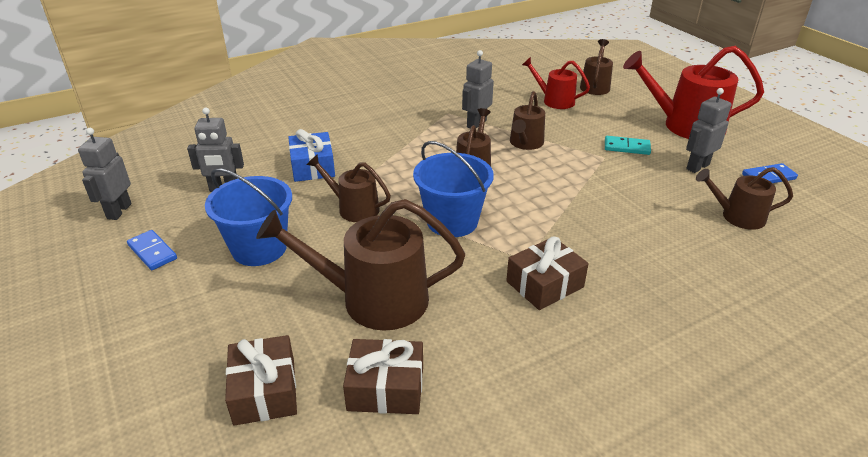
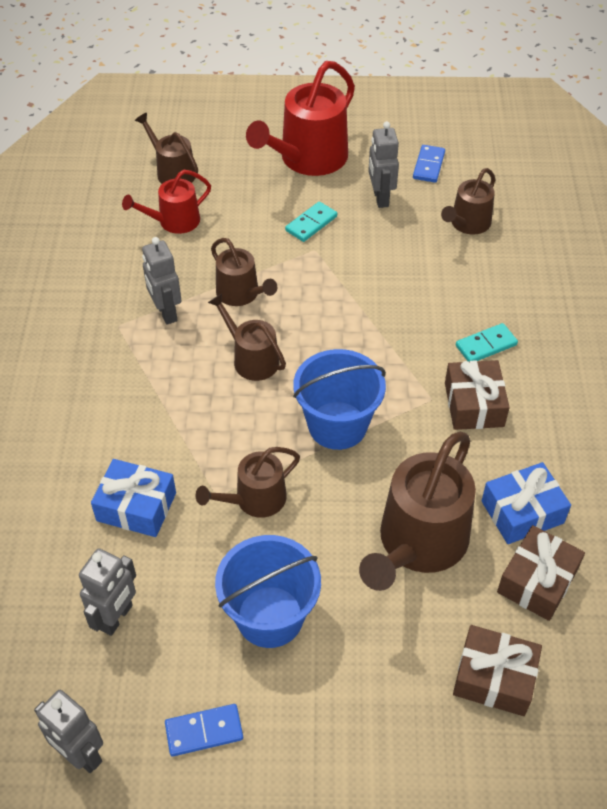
camera: 60 degrees left, 15 degrees up
(455, 353) = (522, 512): none -> blue gift
(617, 270) = (486, 345): none -> turquoise domino

